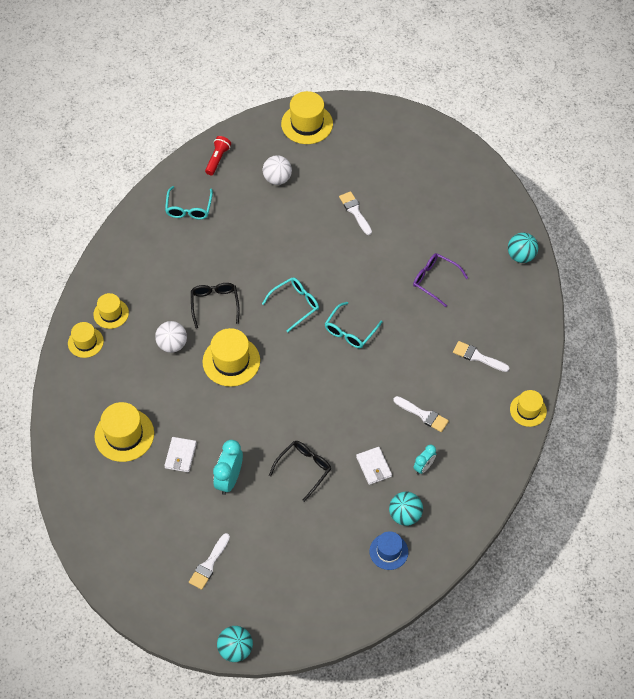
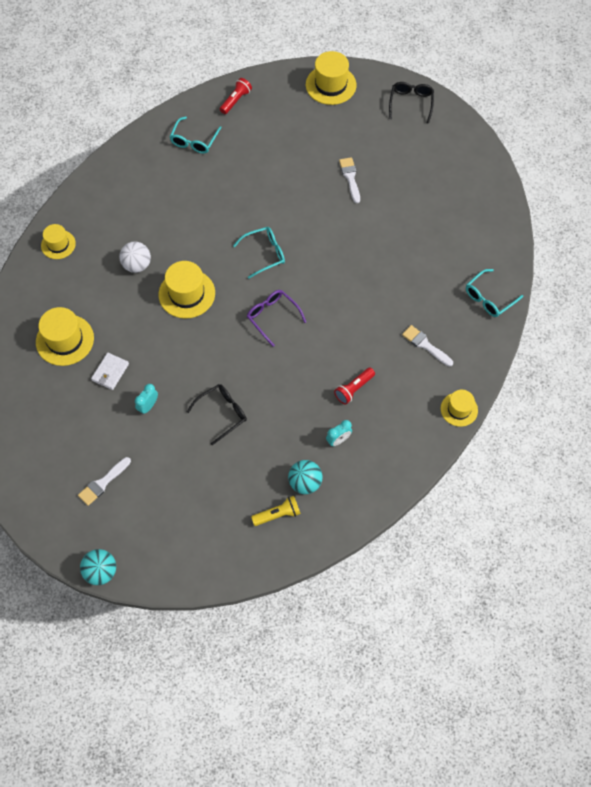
camera: 15 degrees right, 5 degrees up
(111, 313) = (90, 223): yellow hat -> none
(215, 304) = (189, 236): black glasses -> black glasses (411, 103)
(229, 479) = (148, 406): turquoise clock -> turquoise clock, size x0.60
(277, 179) = (286, 131): white ball -> none
(350, 331) = (309, 291): turquoise glasses -> turquoise glasses (489, 298)
(374, 466) = (290, 428): white wallet -> none
(388, 551) = (278, 514): blue hat -> yellow flashlight
(423, 415) = (354, 389): white brush -> red flashlight
(435, 280) = (406, 261): purple glasses -> purple glasses (272, 317)
(521, 256) = (499, 256): turquoise ball -> none

